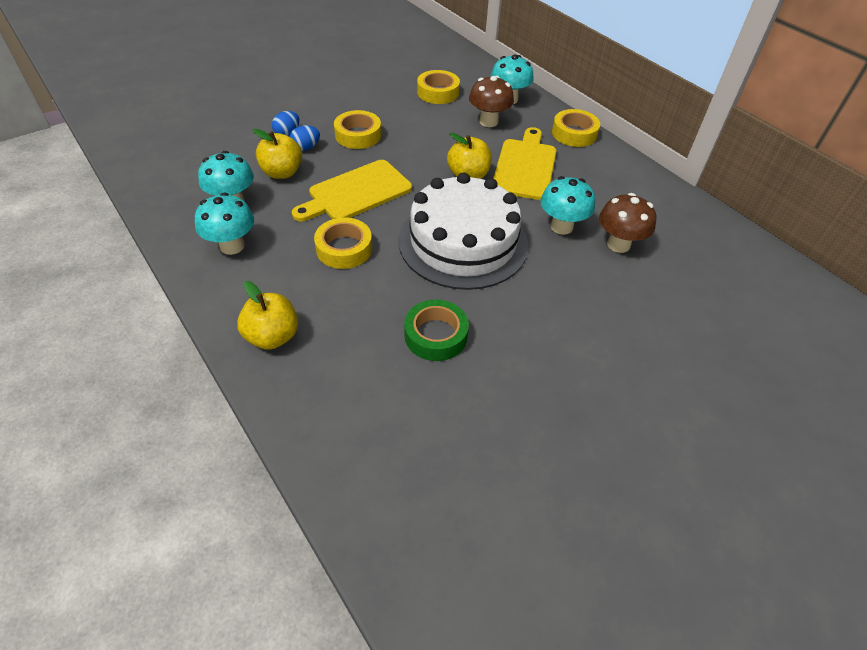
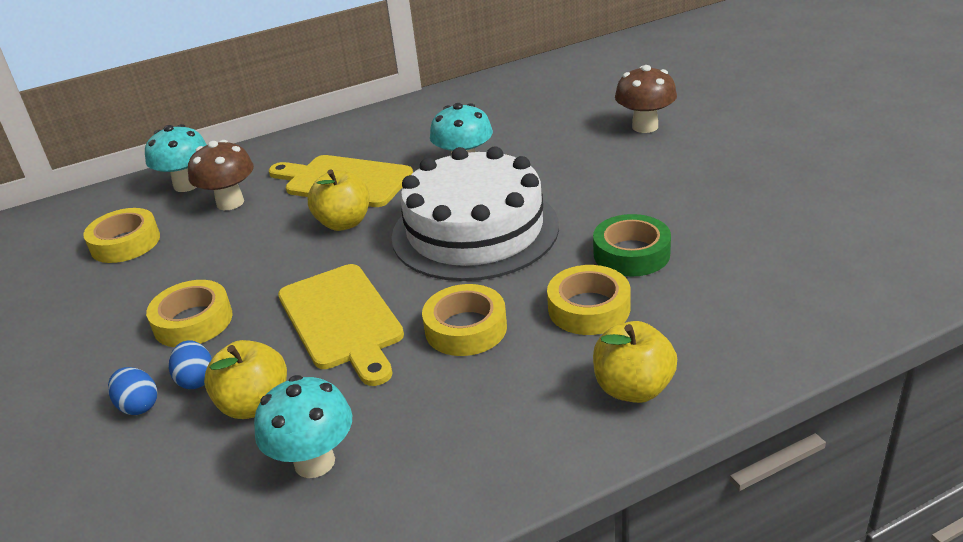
camera: 75 degrees left, 15 degrees down
(232, 246) = (432, 451): turquoise mushroom -> none
(574, 133) = (293, 145): yellow tape -> yellow tape (589, 308)
(618, 244) = (502, 135): brown mushroom -> brown mushroom (645, 126)

